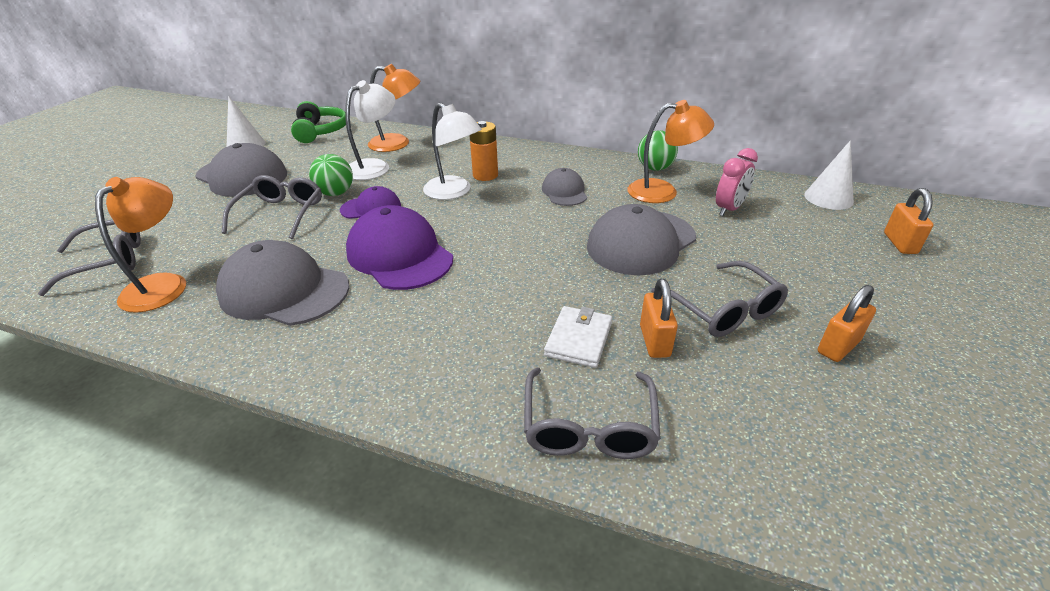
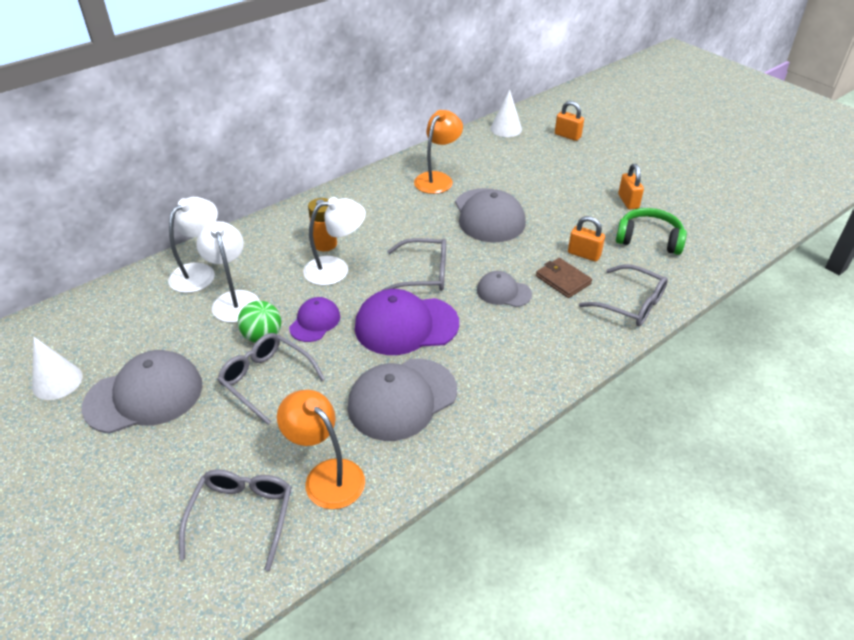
camera: 60 degrees left, 5 degrees up
(320, 131) = (96, 316): green headphones -> green headphones (649, 239)
(398, 143) = (199, 272): orange lamp -> white lamp
(564, 191) = (393, 218): grey cap -> grey cap (503, 292)
(578, 339) = (563, 280): white wallet -> brown wallet
(655, 168) = (403, 167): green ball -> none
(724, 310) = (576, 219): grey glasses -> grey glasses (424, 274)
(729, 209) = (484, 166): pink clock -> none

